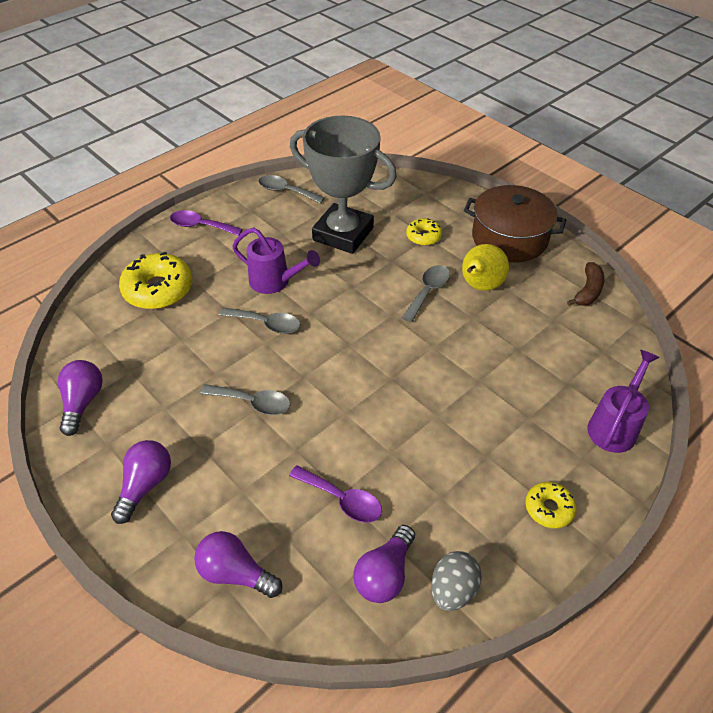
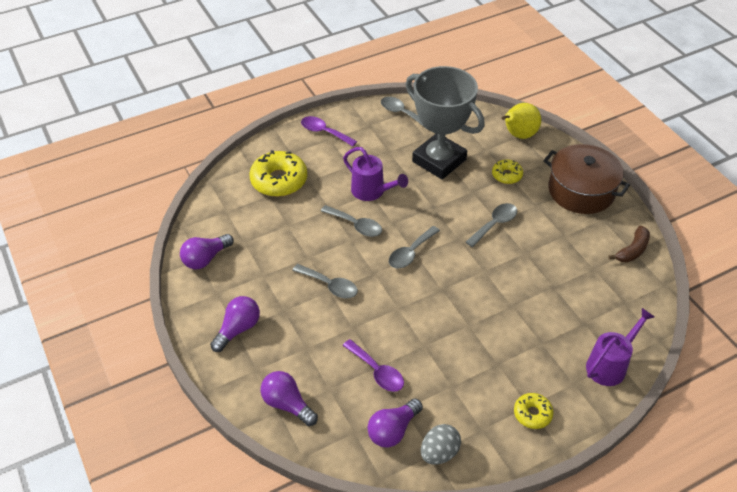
camera: 15 degrees right, 0 degrees up
(83, 402) = (205, 259): purple light bulb -> purple light bulb turned 150 degrees counterclockwise
(341, 343) = (410, 253): none -> grey spoon
(480, 286) = (540, 228): yellow pear -> yellow pear (518, 135)

